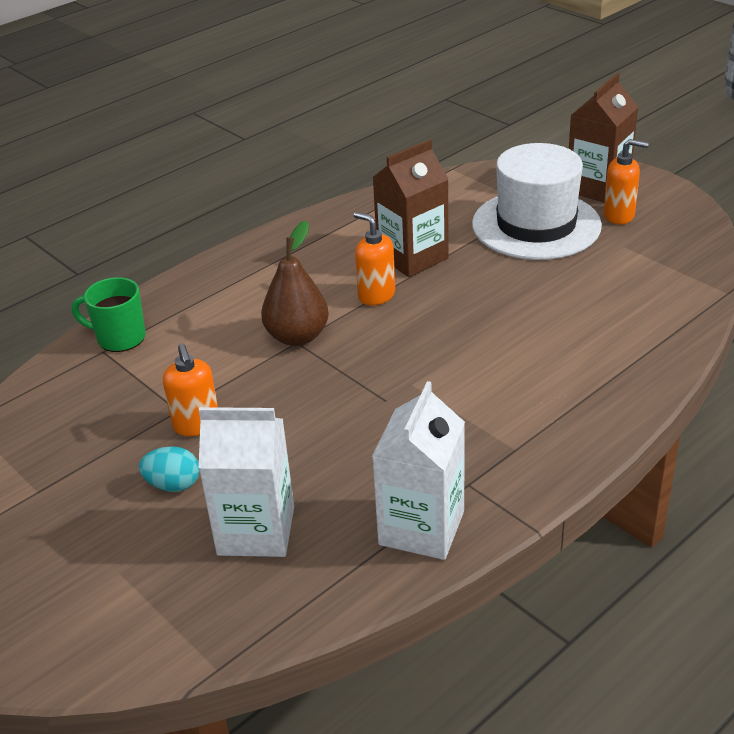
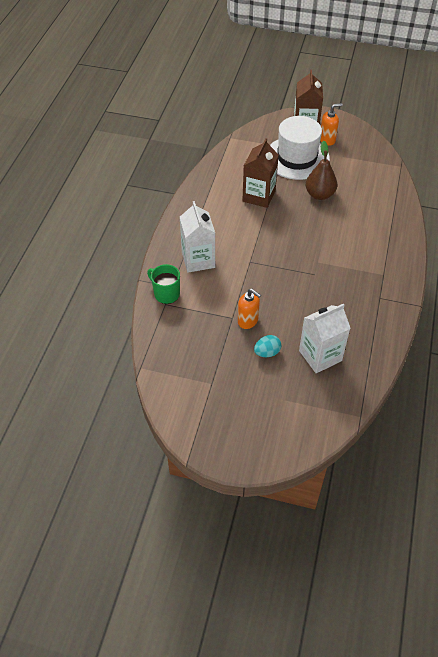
camera: 35 degrees left, 15 degrees up
(119, 338) = (166, 294): green mug -> green mug turned 60 degrees clockwise
(297, 336) = (248, 259): brown pear -> brown pear (319, 194)
(376, 295) = (262, 223): orange soap dispenser -> none
(421, 528) = (379, 324): white carton -> white carton (198, 260)

